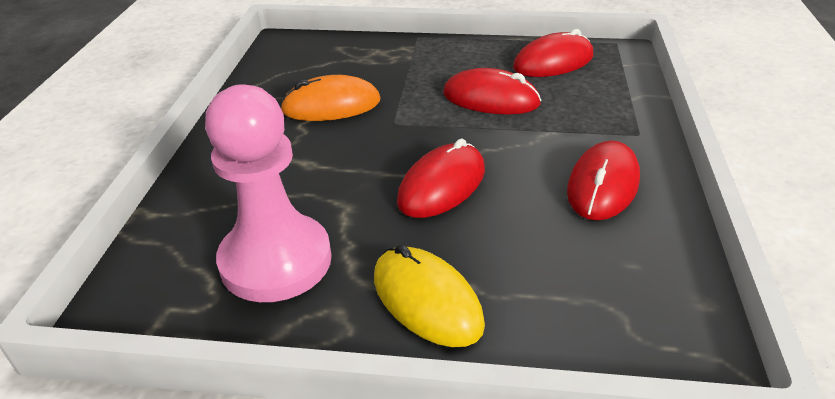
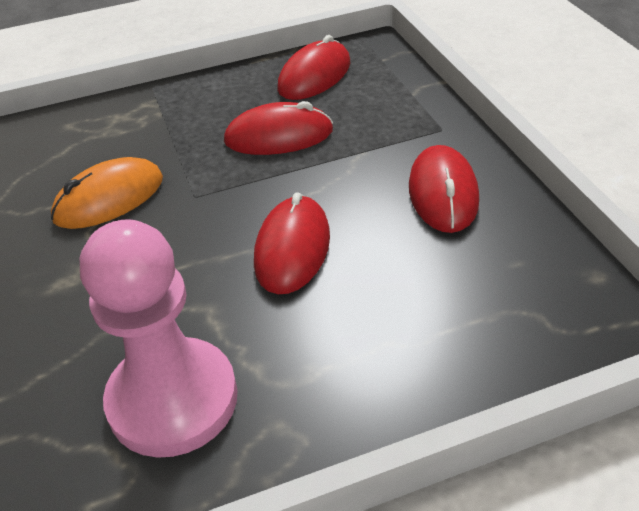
camera: 25 degrees left, 5 degrees up
(426, 300) = (358, 375): yellow mouse -> none

